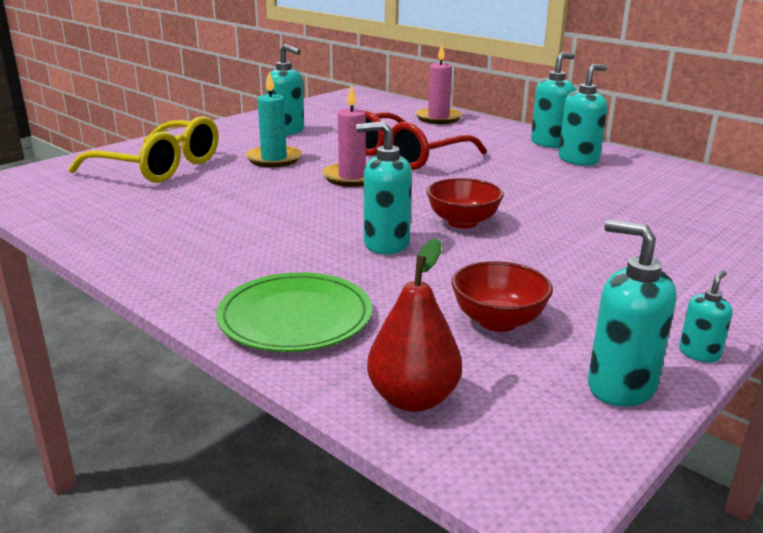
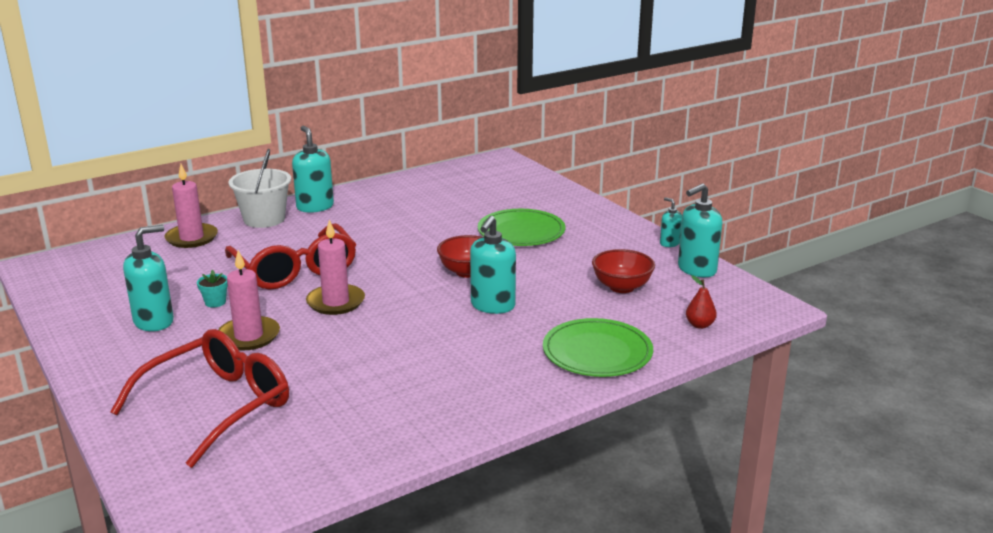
camera: 75 degrees left, 0 degrees up
(160, 167) = (218, 406): yellow glasses -> red glasses
(274, 159) = (249, 336): turquoise candle -> pink candle
(328, 141) = (215, 302): none -> turquoise flower pot
(413, 398) = (700, 325): red pear -> red pear, size x0.56
(500, 131) = (264, 219): none -> white bucket
(578, 160) = (366, 206): turquoise soap dispenser -> none
(606, 239) = (521, 231): none -> green plate

